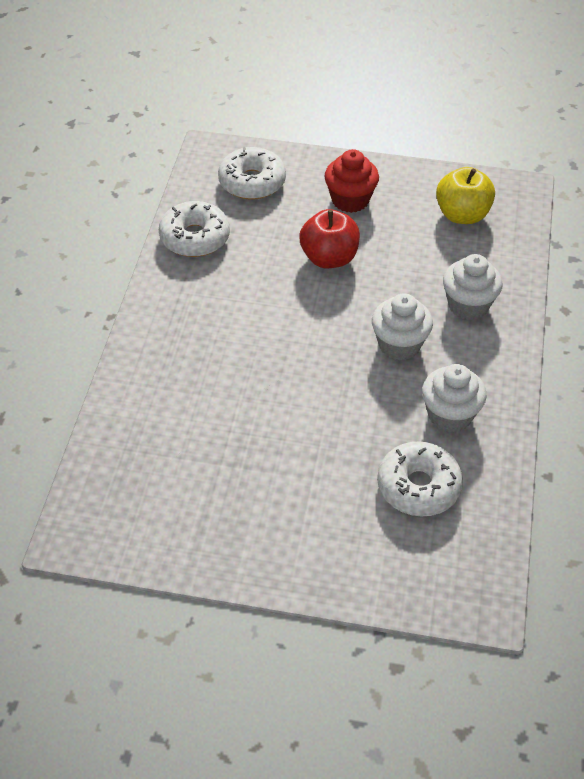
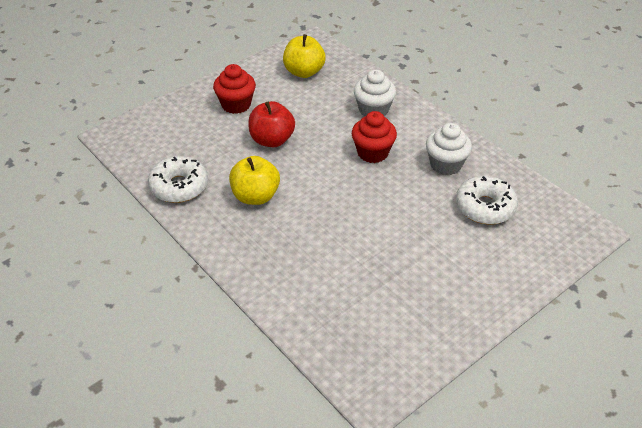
camera: 50 degrees left, 5 degrees down
(238, 297) = (255, 196): none -> yellow apple
(252, 182) = (165, 134): white donut -> none
(399, 345) = (372, 153): white cupcake -> red cupcake

